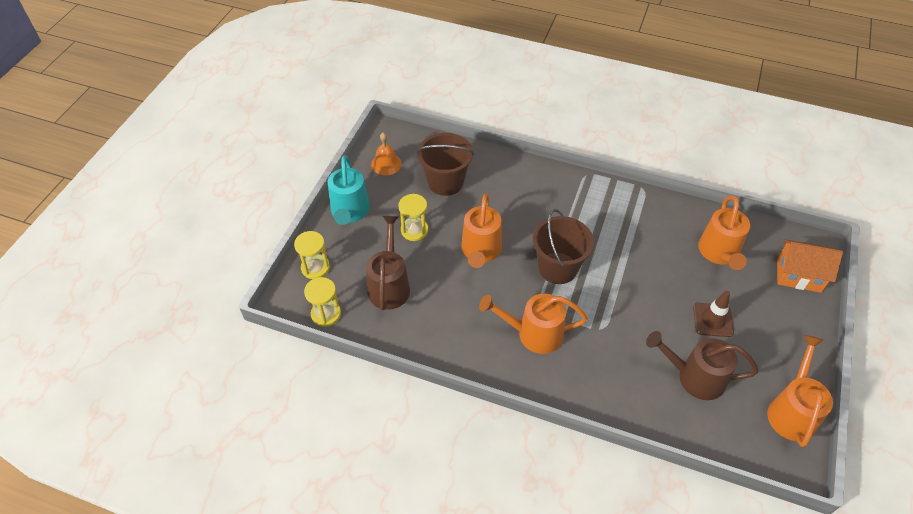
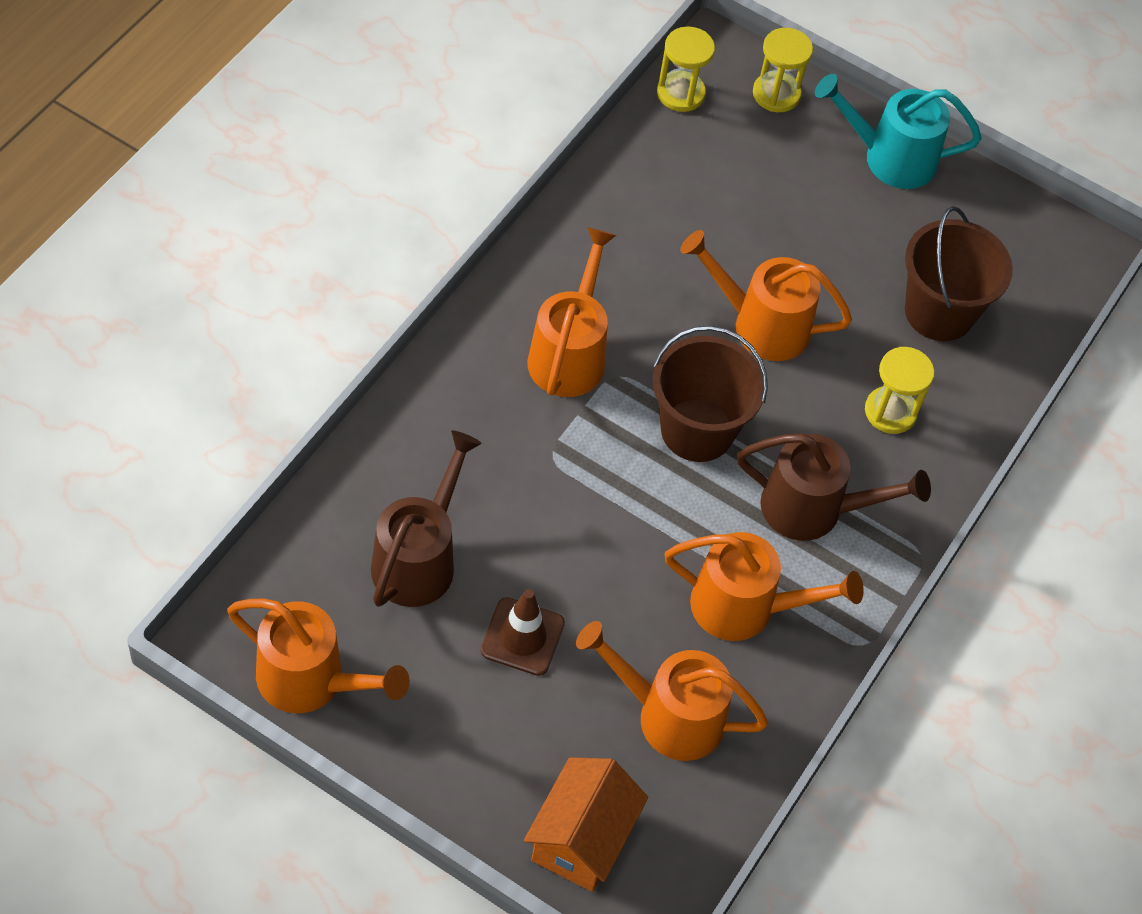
camera: 95 degrees right, 5 degrees up
(386, 164) = (1001, 231): orange bell -> none
(389, 285) = (718, 182): brown watering can -> brown watering can (814, 509)
(414, 230) = (829, 240): yellow hourglass -> yellow hourglass (890, 412)
(648, 233) = (745, 607): none -> orange watering can

